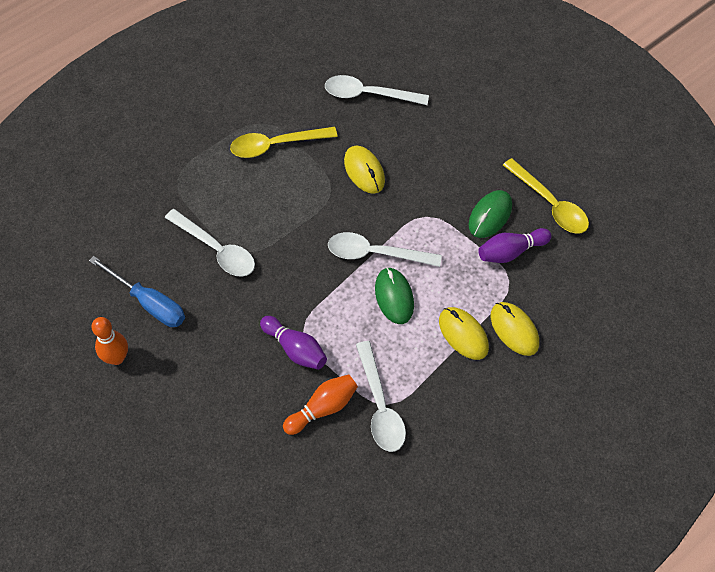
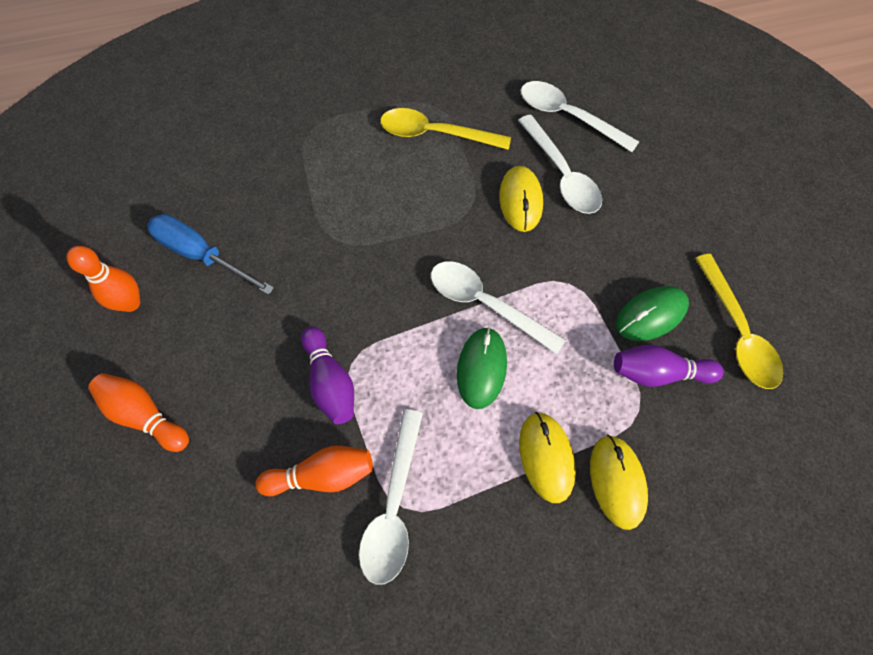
camera: 25 degrees right, 5 degrees up
(149, 303) = (201, 255): blue screwdriver -> blue screwdriver turned 150 degrees clockwise
(176, 425) = (144, 415): none -> orange bowling pin
(217, 250) = (307, 225): white spoon -> white spoon (562, 175)

